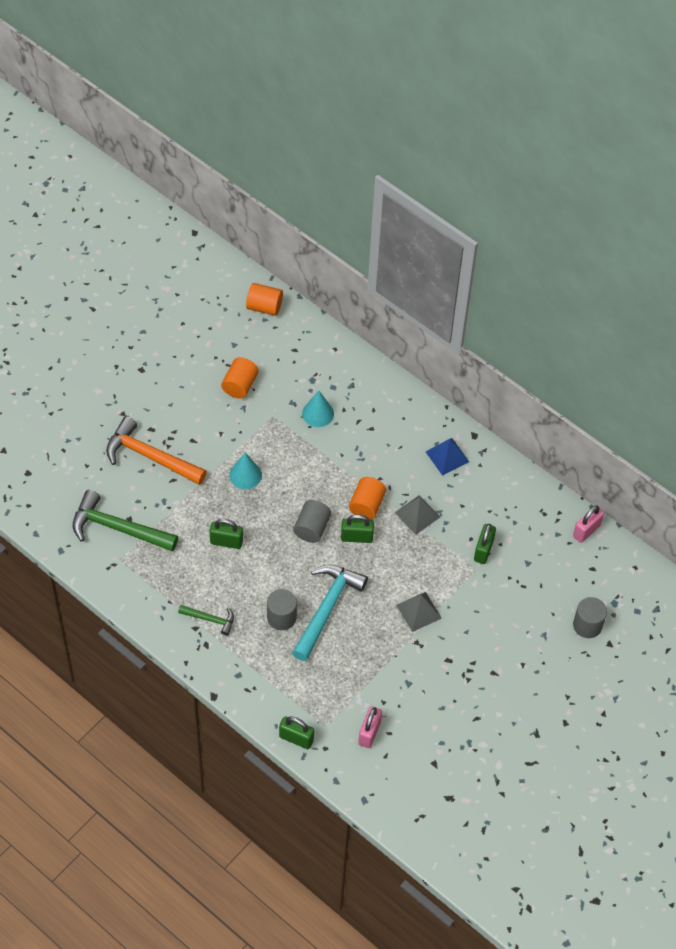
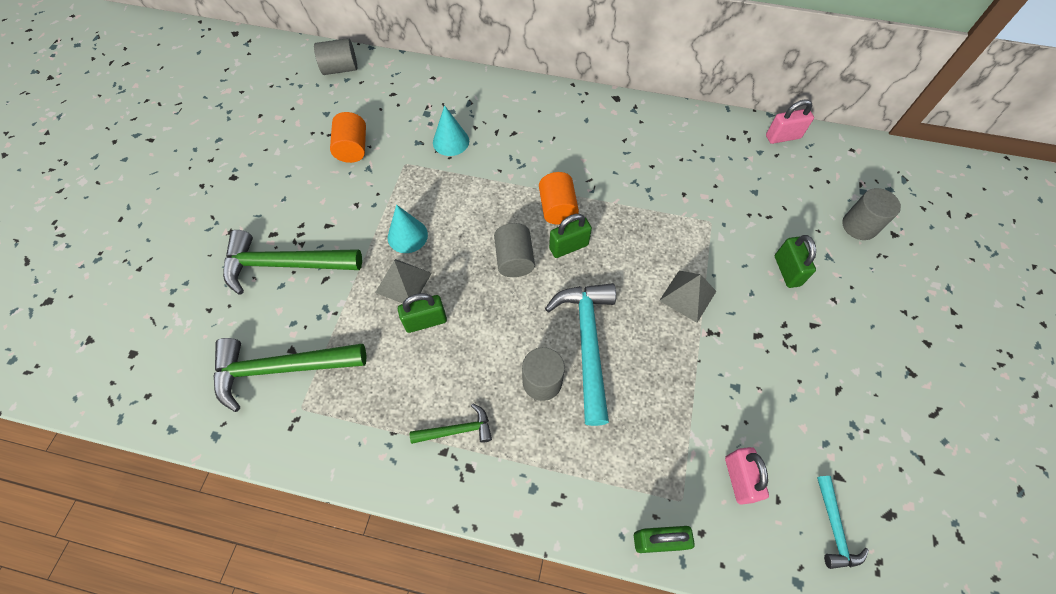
camera: 25 degrees left, 5 degrees up
(150, 457) = (285, 265): orange hammer -> green hammer
(264, 307) = (340, 69): orange cylinder -> grey cylinder
(408, 786) = (834, 528): none -> turquoise hammer
(417, 514) = (615, 194): grey pyramid -> grey pyramid (403, 282)
(447, 456) = (605, 127): blue pyramid -> none
(483, 550) = (704, 199): green padlock -> green padlock (787, 271)
(586, 531) = (783, 137): pink padlock -> pink padlock turned 60 degrees clockwise

